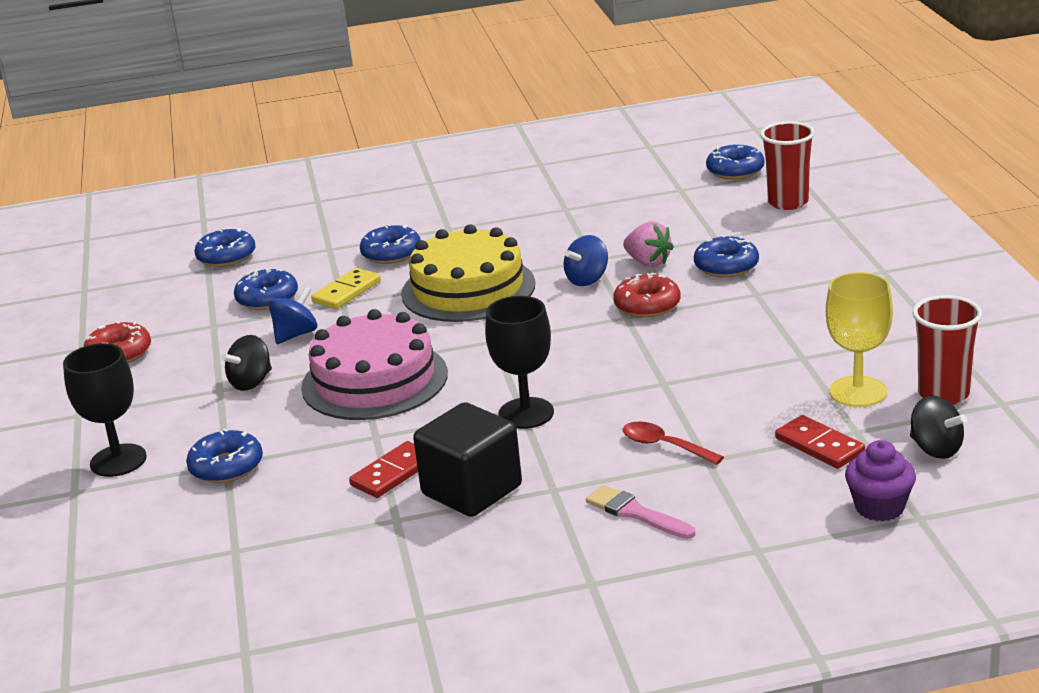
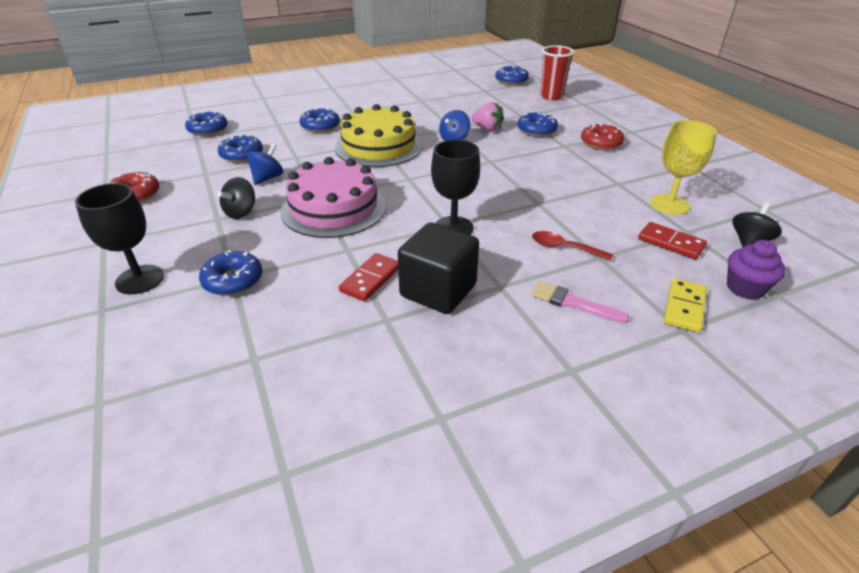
camera: 15 degrees left, 10 degrees up
(347, 292) = (297, 150): yellow domino -> yellow domino (684, 307)
(647, 305) = (500, 154): red donut -> red donut (601, 143)
(936, 449) = (749, 242): black spinning top -> black spinning top turned 90 degrees counterclockwise
(943, 394) = (724, 204): red cup -> none

